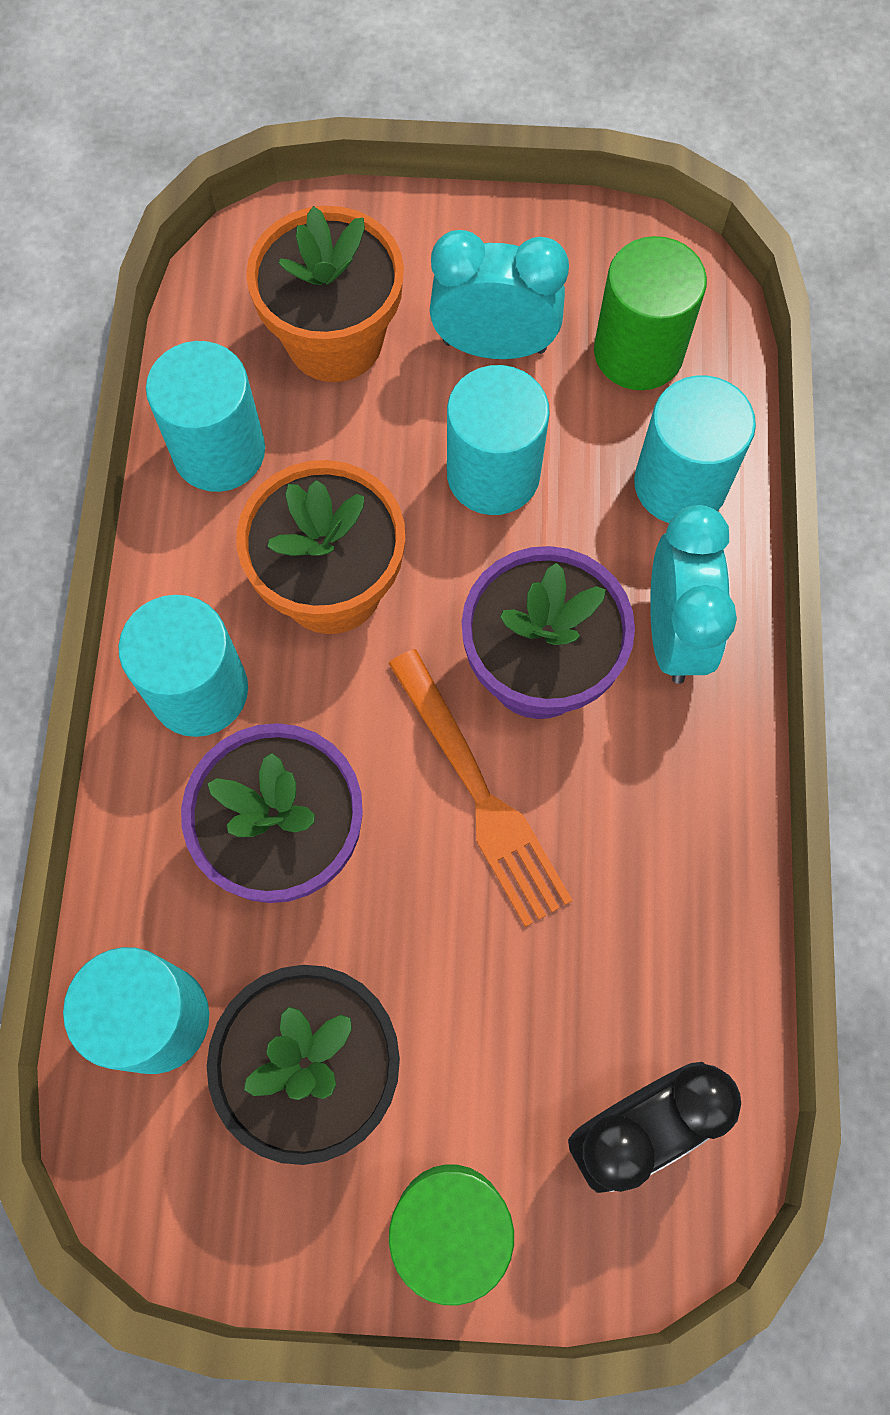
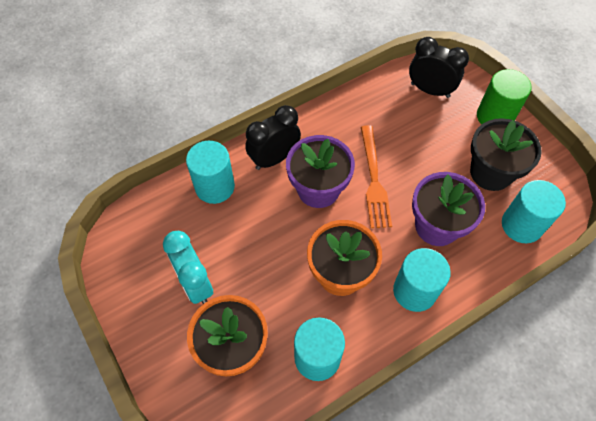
camera: 125 degrees left, 10 degrees down
(481, 795) = (374, 180): orange fork -> orange fork turned 150 degrees clockwise
(493, 474) = (254, 248): turquoise cylinder -> none
(638, 352) = (165, 231): green cylinder -> none
(674, 632) = (274, 158): turquoise clock -> black clock

